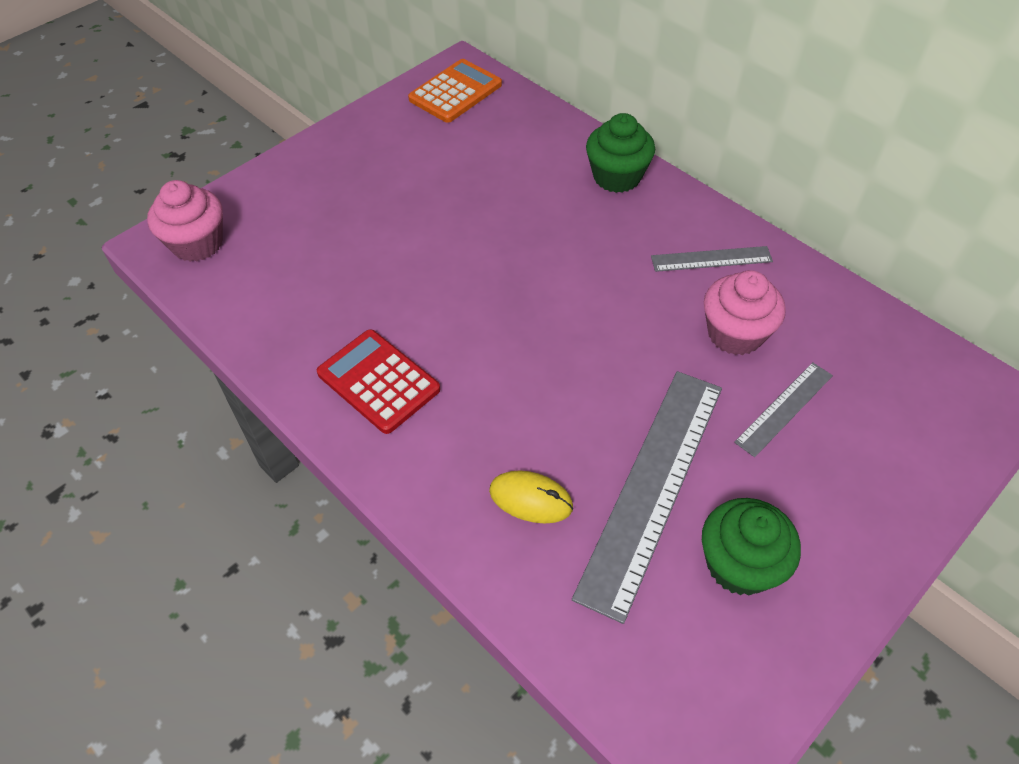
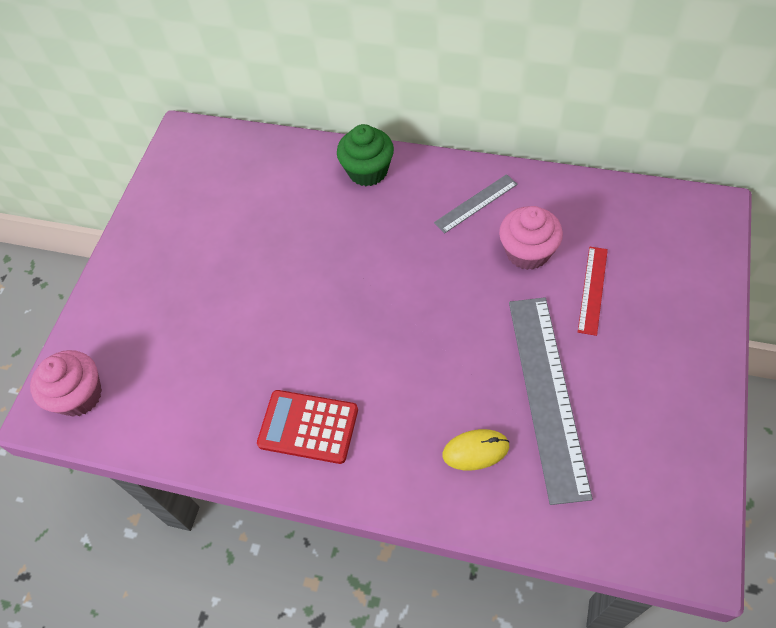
camera: 25 degrees left, 5 degrees up
(455, 92) = (196, 159): orange calculator -> none
(739, 564) = (634, 415): green cupcake -> none
(784, 408) = (593, 290): grey ruler -> red ruler

